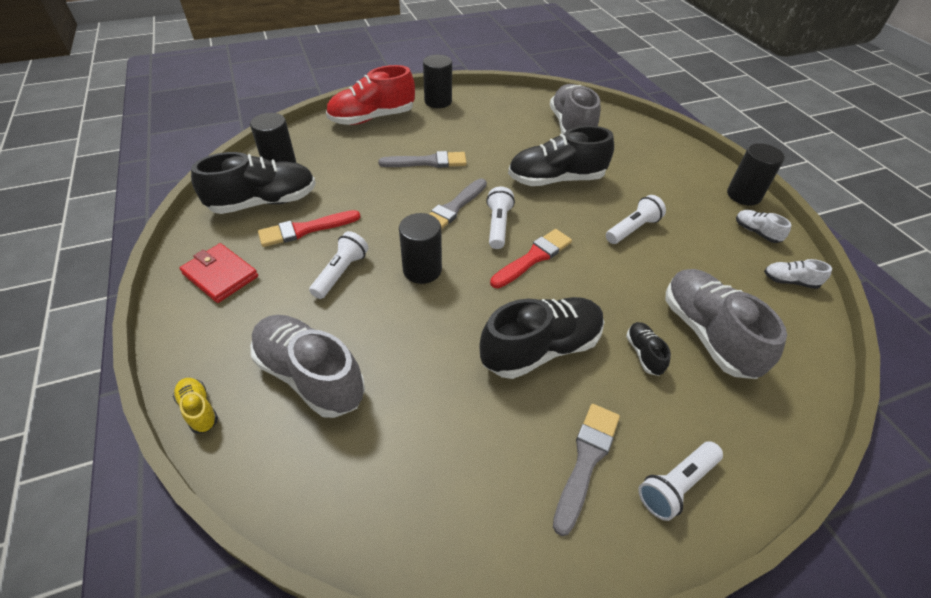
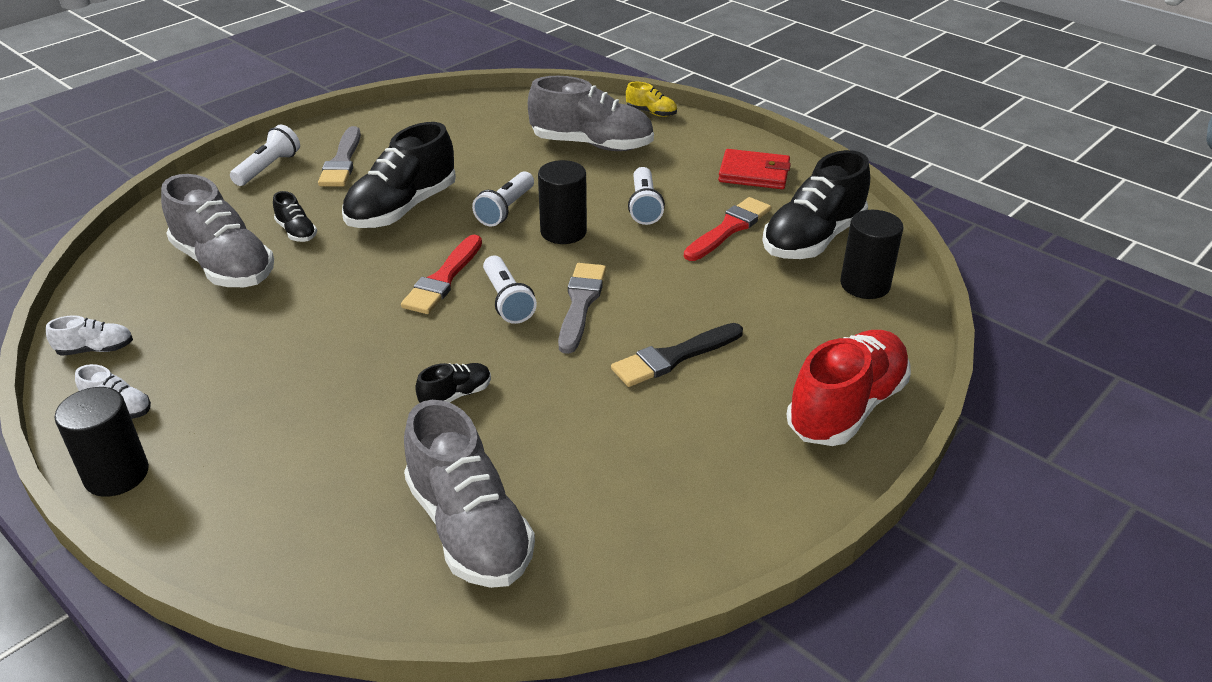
camera: 155 degrees right, 10 degrees down
(427, 162) = (674, 357): grey brush -> black brush
(438, 101) = (778, 497): black cylinder -> none
(556, 179) = (456, 395): black shoe -> black shoe, size x0.46
(632, 229) = (317, 353): white flashlight -> white flashlight (506, 209)

